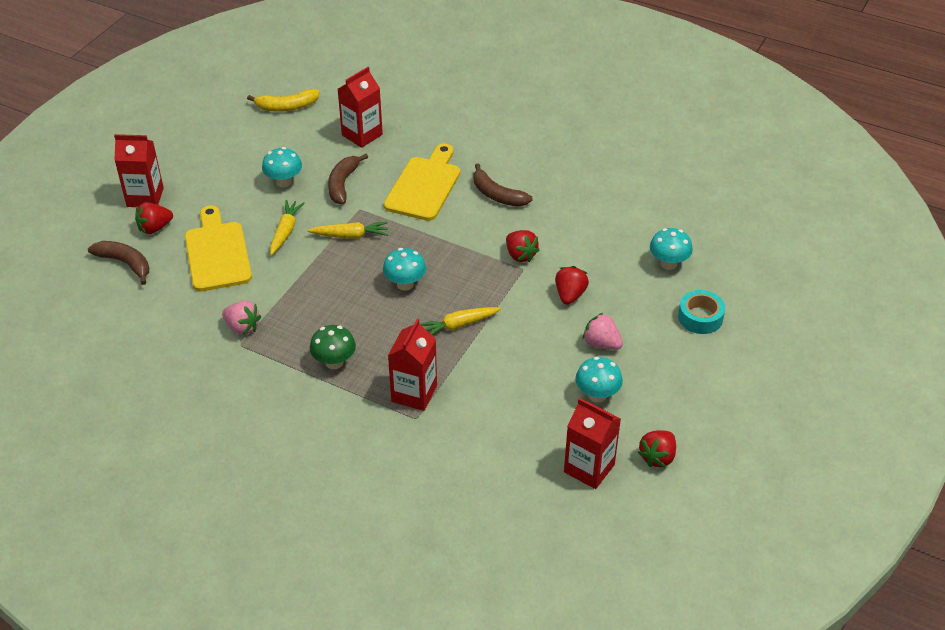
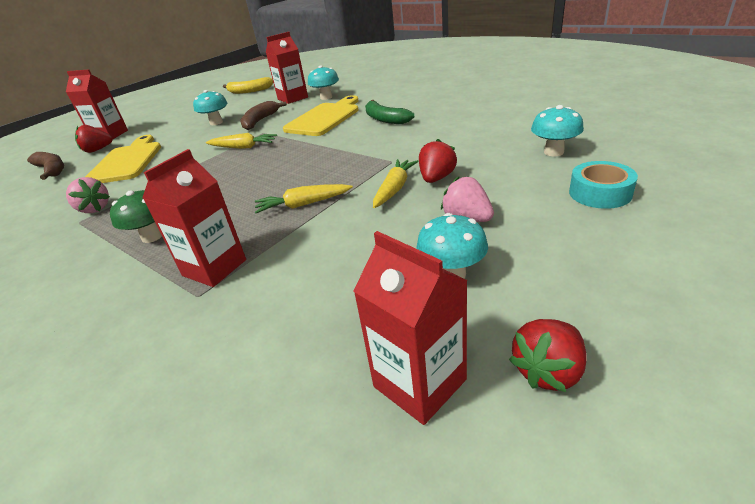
camera: 15 degrees right, 10 degrees down
(285, 231) = (193, 147): yellow carrot -> yellow carrot (394, 189)
(405, 284) = (269, 175): turquoise mushroom -> turquoise mushroom (326, 97)
(497, 195) = (385, 119): brown banana -> green banana
(520, 255) = (392, 152): red strawberry -> none

